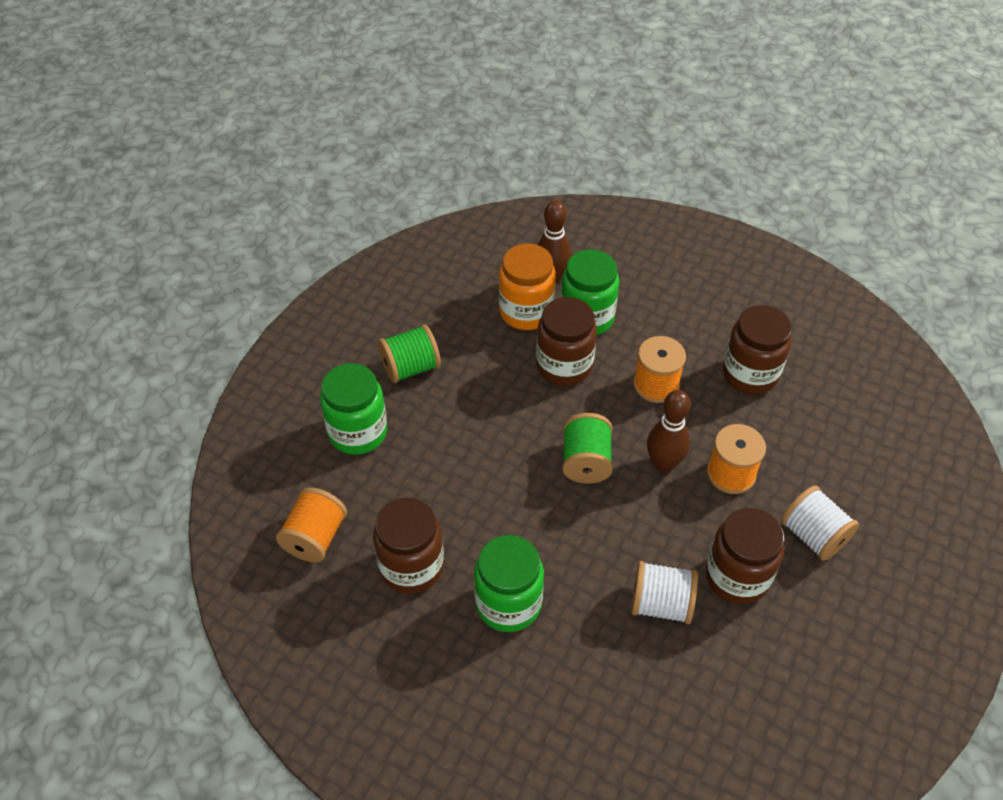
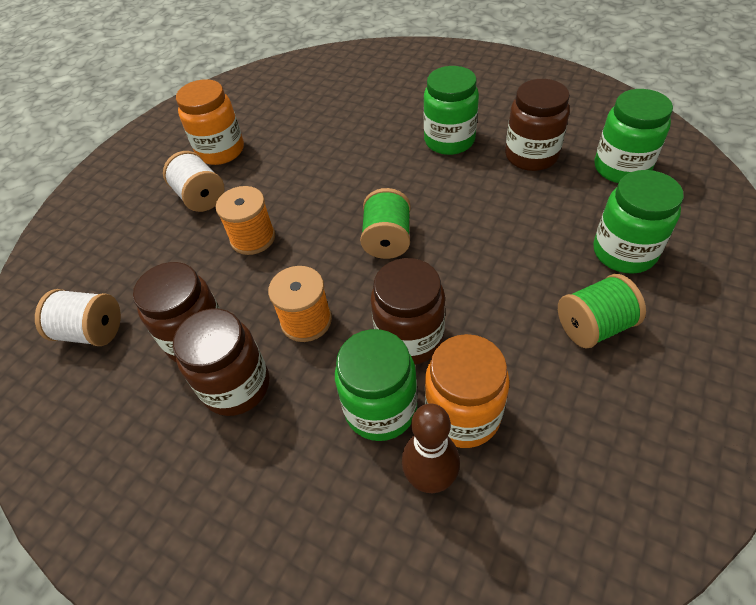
camera: 175 degrees left, 0 degrees up
(315, 537) = (621, 168): orange spool -> green jar
(661, 604) = (334, 148): white spool -> white spool (92, 331)
(663, 463) = (313, 242): brown bowling pin -> none
(737, 577) = (272, 167): brown jar -> brown jar (236, 386)
(818, 615) = (220, 151): none -> orange jar

